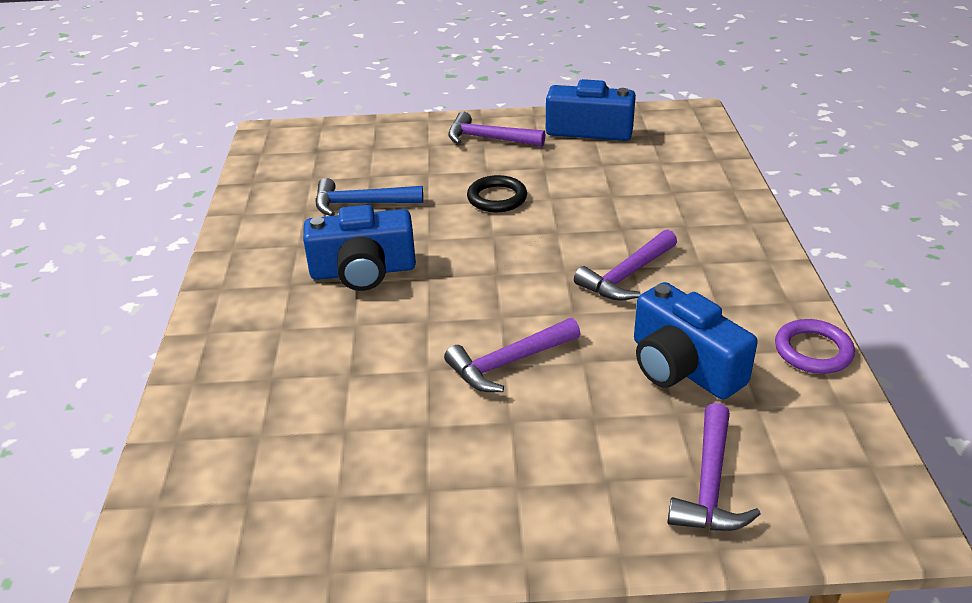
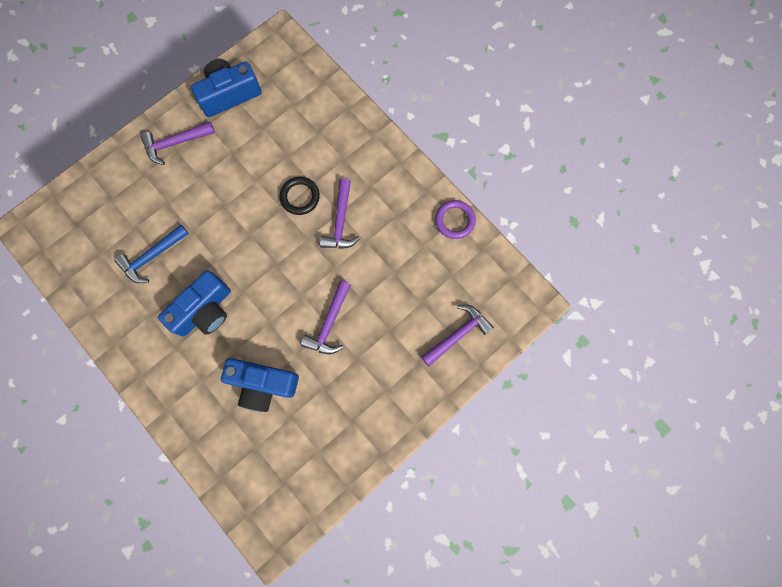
camera: 40 degrees left, 40 degrees up
(497, 198) = (226, 200): black ring -> black ring (300, 197)
(682, 367) = (406, 271): blue camera -> blue camera (263, 384)
(709, 484) = (458, 334): purple hammer -> purple hammer turned 105 degrees counterclockwise

